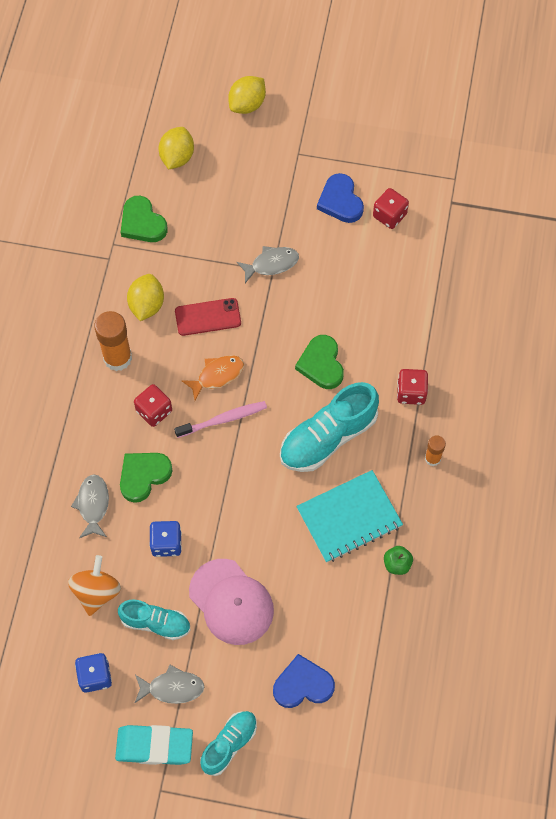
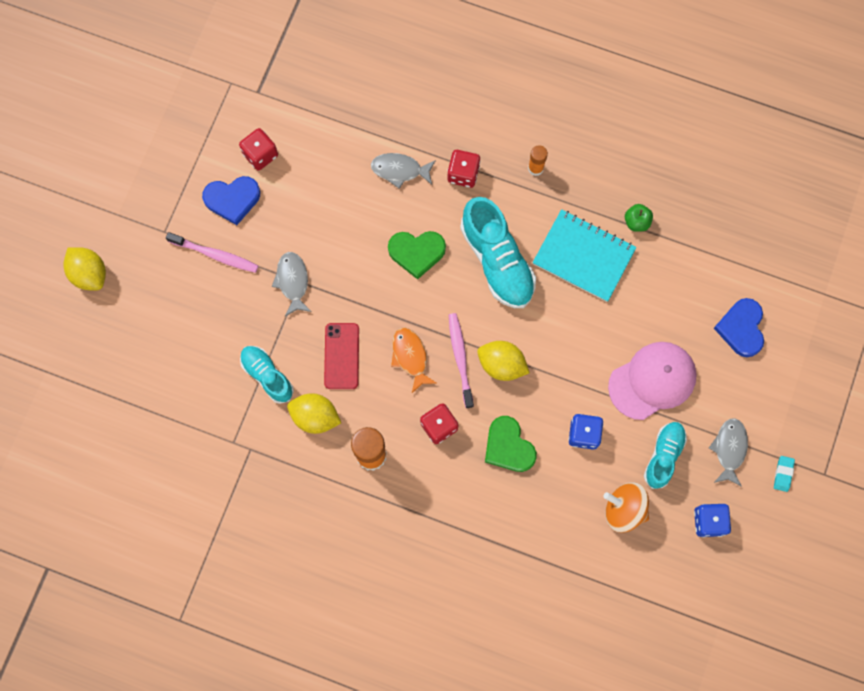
camera: 80 degrees left, 10 degrees up
(93, 505) = (531, 501): grey fish -> grey fish (400, 170)
(142, 223) = (214, 407): green heart -> none
(154, 746) = (783, 474): turquoise eraser -> turquoise eraser, size x0.46
(177, 157) = (139, 359): yellow lemon -> yellow lemon (501, 365)
(229, 744) = (789, 404): turquoise shoe -> turquoise shoe (267, 376)
(284, 197) = (215, 255): none -> pink toothbrush
(349, 517) = (583, 256): turquoise notebook -> turquoise notebook turned 45 degrees counterclockwise

